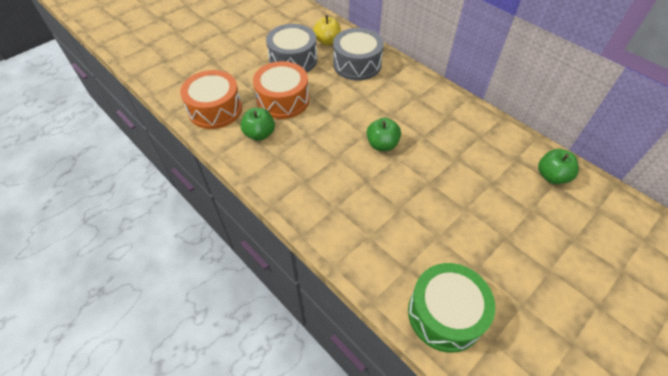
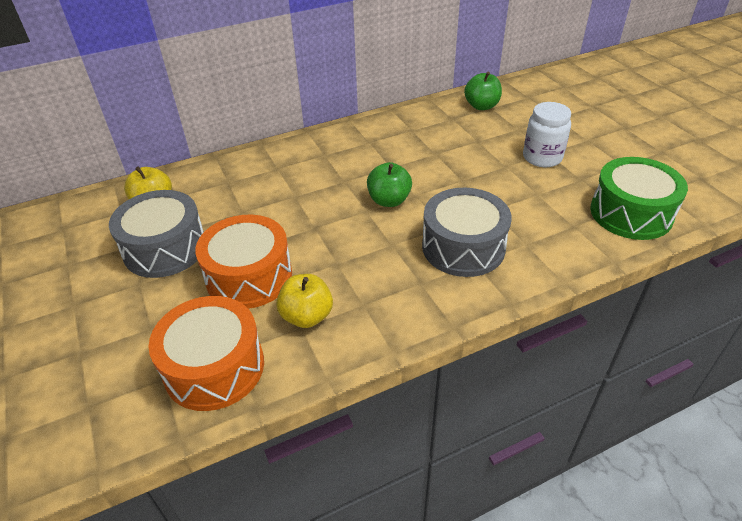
camera: 70 degrees left, 10 degrees down
(259, 134) = (307, 316): green apple -> yellow apple
(357, 64) = (228, 187): grey drum -> grey drum (463, 247)
(494, 234) = (542, 157): none -> white jar

